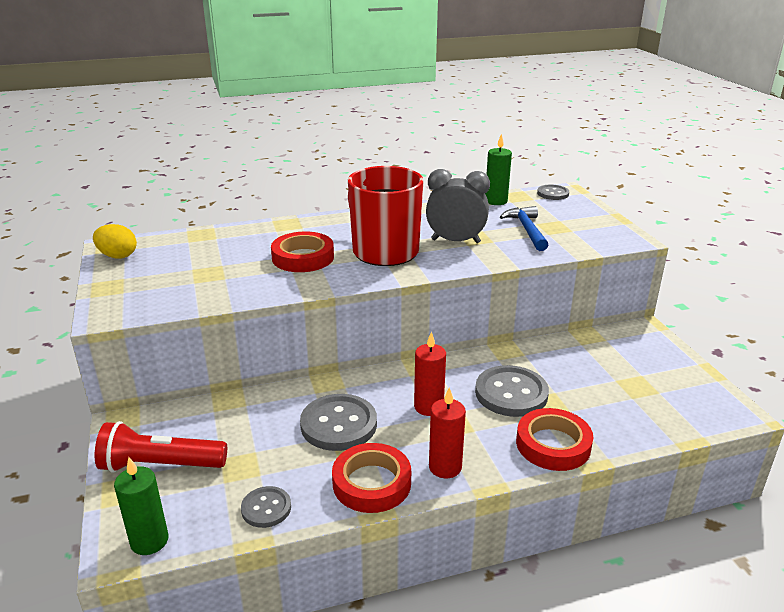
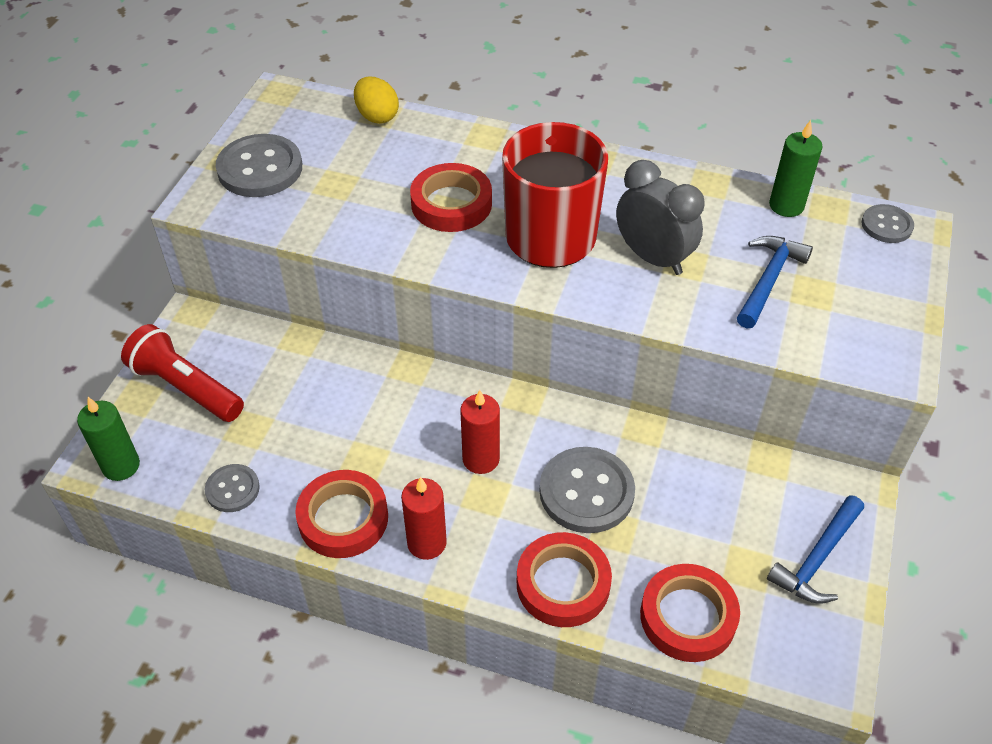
camera: 35 degrees right, 20 degrees up
(117, 256) = (273, 114): yellow egg -> yellow egg (377, 116)
(338, 424) = (373, 430): grey button -> grey button (260, 168)
(638, 424) = (688, 617): none -> red tape
(663, 365) = (817, 558): none -> blue hammer

